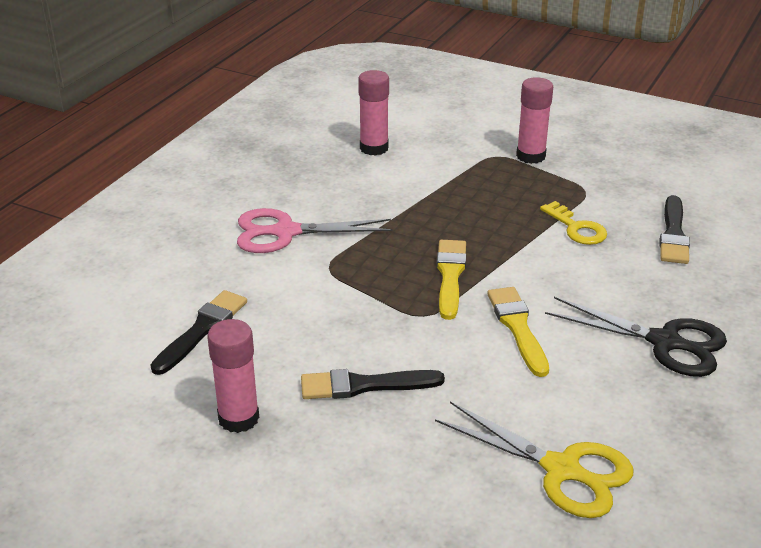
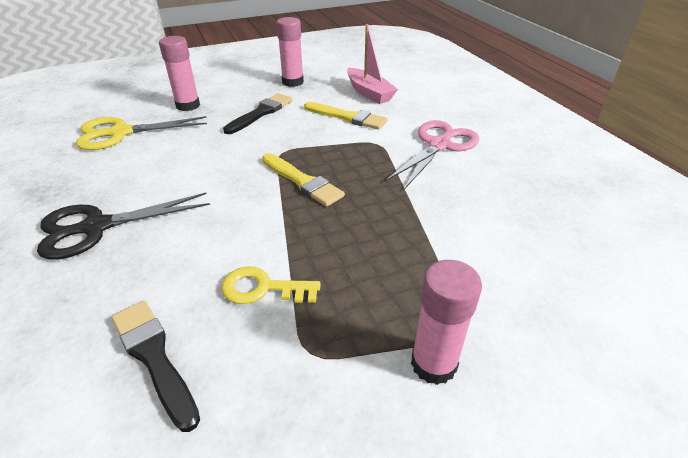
camera: 130 degrees right, 5 degrees up
(202, 330) = (369, 93): black brush -> pink boat
(374, 148) = (552, 246): pink glue stick -> pink glue stick (188, 105)
(517, 327) = (216, 177): yellow brush -> yellow brush (347, 117)

